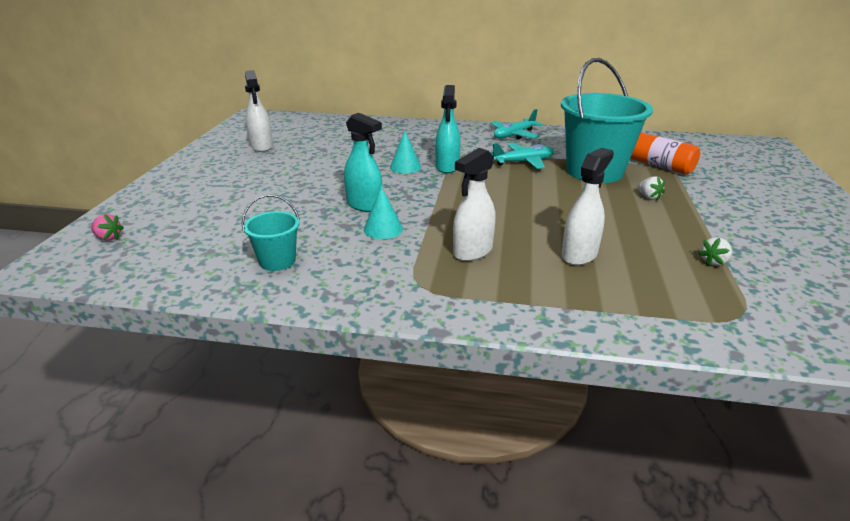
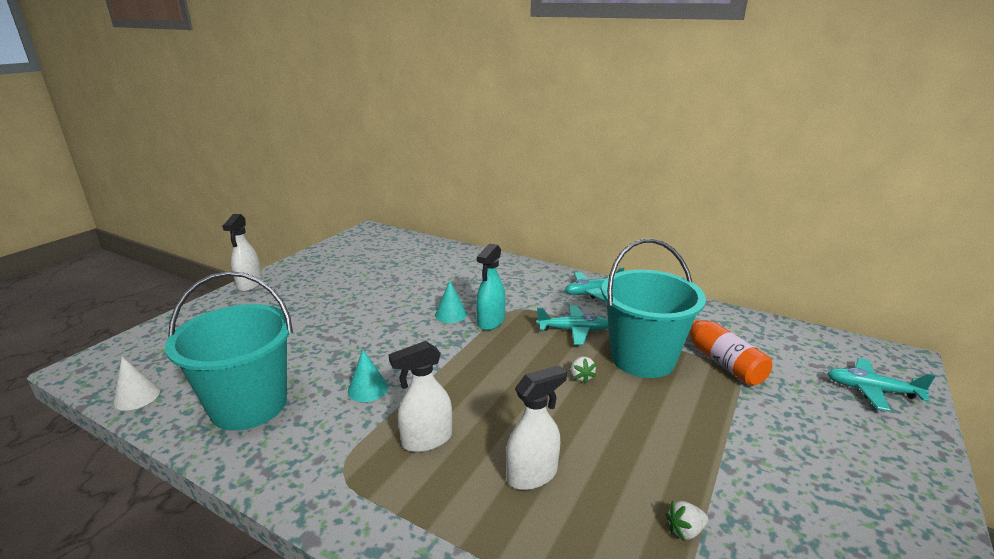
camera: 20 degrees right, 5 degrees down
(108, 238) = (151, 346): pink strawberry -> none
(142, 278) = (137, 396): none -> white cone
(262, 147) = (347, 267): white spray bottle -> white spray bottle (250, 284)
(277, 261) = (249, 405): turquoise bucket -> turquoise bucket, size x2.12
(364, 205) = (375, 355): turquoise spray bottle -> none
(648, 197) = (678, 409): white strawberry -> white strawberry (581, 377)
(764, 164) = (871, 390): none -> turquoise plane

